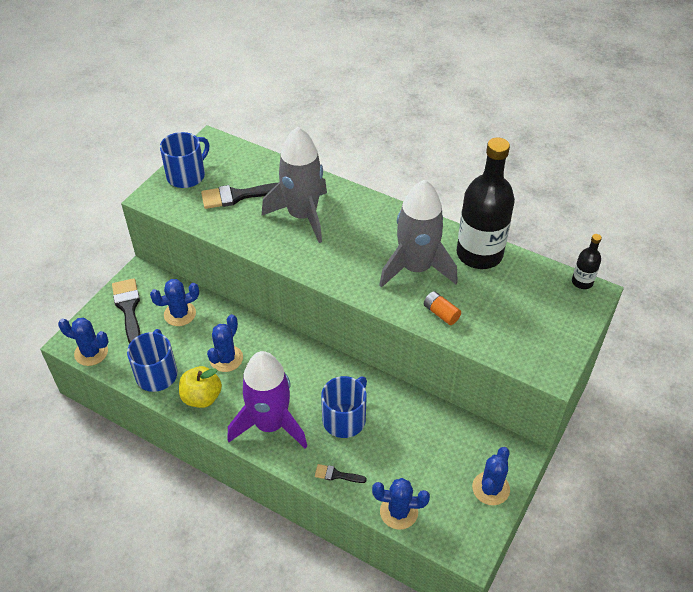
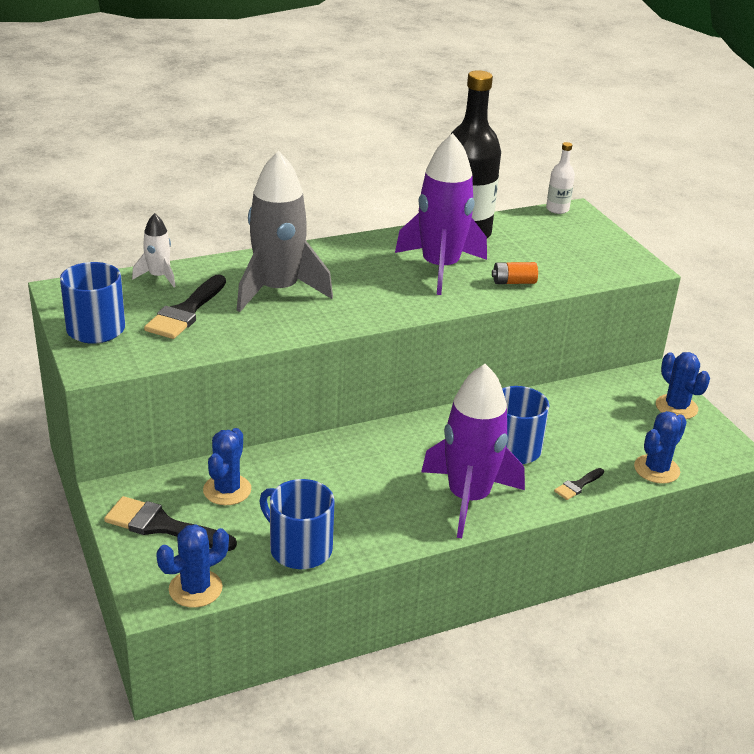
camera: 55 degrees left, 15 degrees down
(202, 397) = (376, 529): yellow apple -> none
(226, 358) = (340, 486): blue cactus -> none
(263, 163) = (158, 276): none -> white rocket
(416, 268) = (440, 268): grey rocket -> purple rocket
(582, 282) = (557, 209): black bottle -> white bottle

